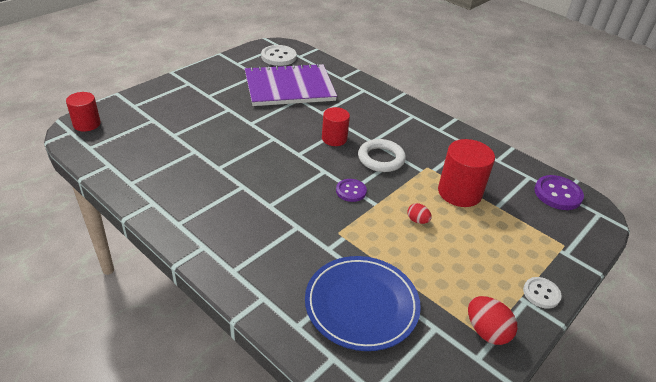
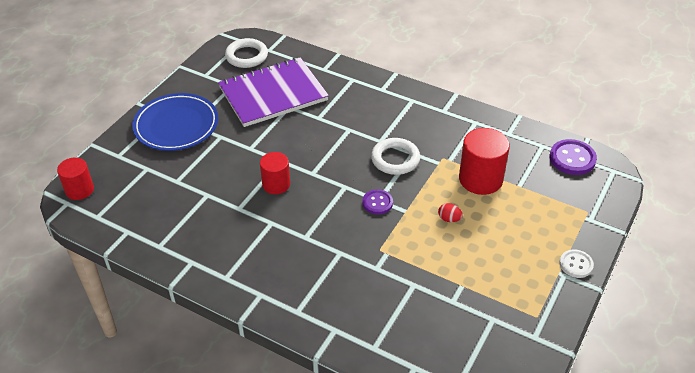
camera: 10 degrees left, 5 degrees up
(278, 57) = (246, 56): white button -> white ring
(334, 138) = (341, 147): red cylinder -> red cylinder (276, 184)
(361, 305) = (423, 315): blue plate -> blue plate (176, 125)
(486, 331) = (536, 311): red egg -> none

